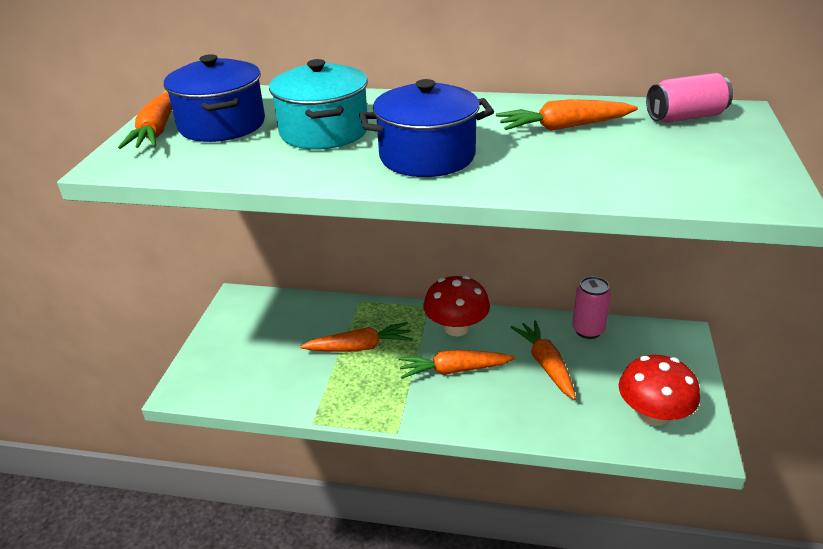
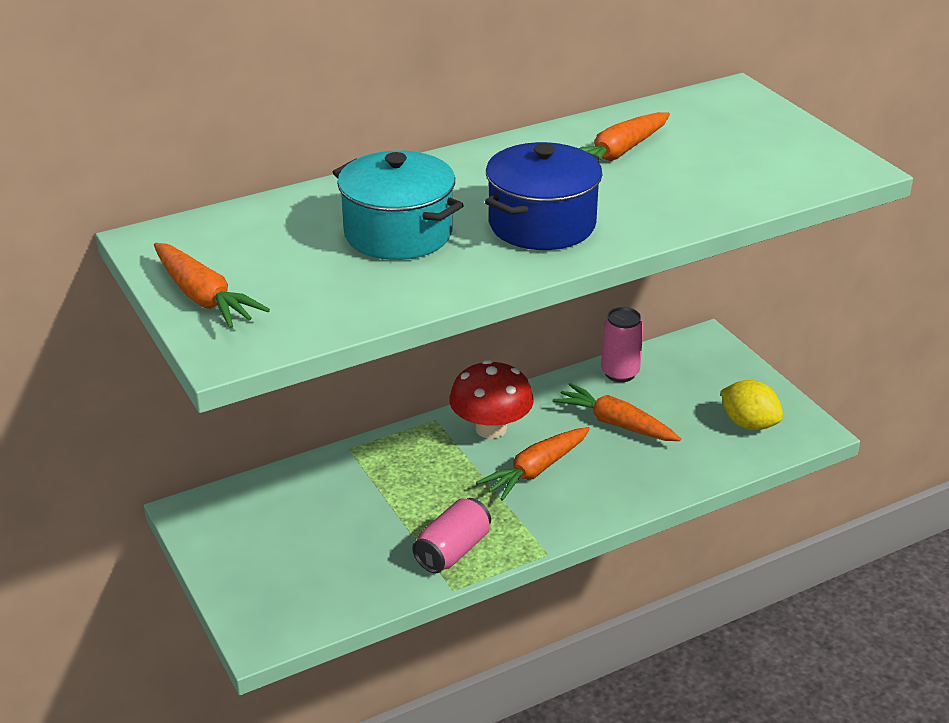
camera: 40 degrees left, 0 degrees up
(222, 125) = (269, 264): blue pot -> none
(359, 347) = (411, 495): orange carrot -> none
(653, 414) = (749, 424): red mushroom -> yellow lemon
(685, 117) = (702, 110): pink can -> pink can (452, 551)

